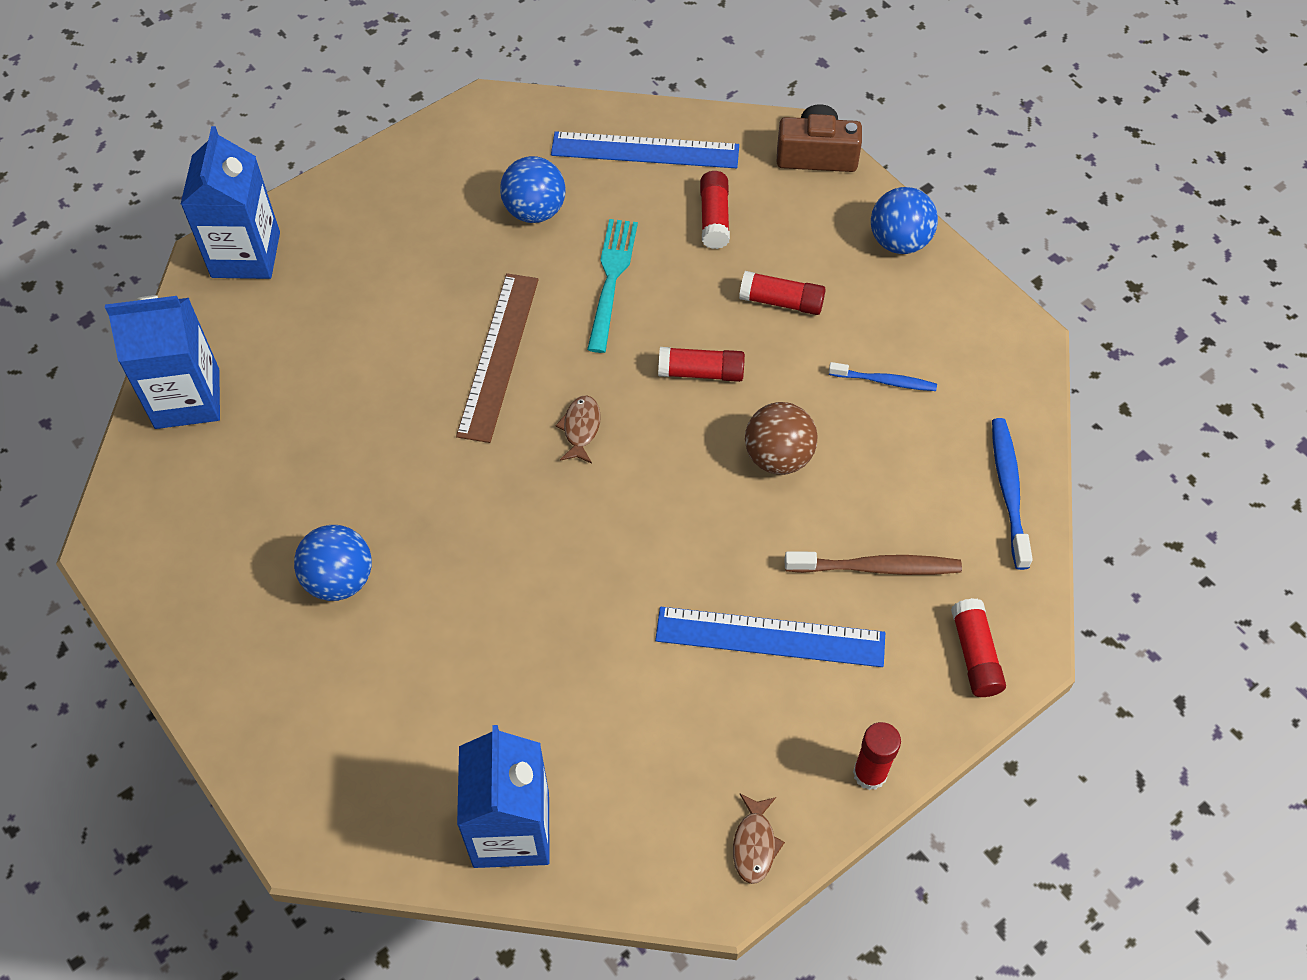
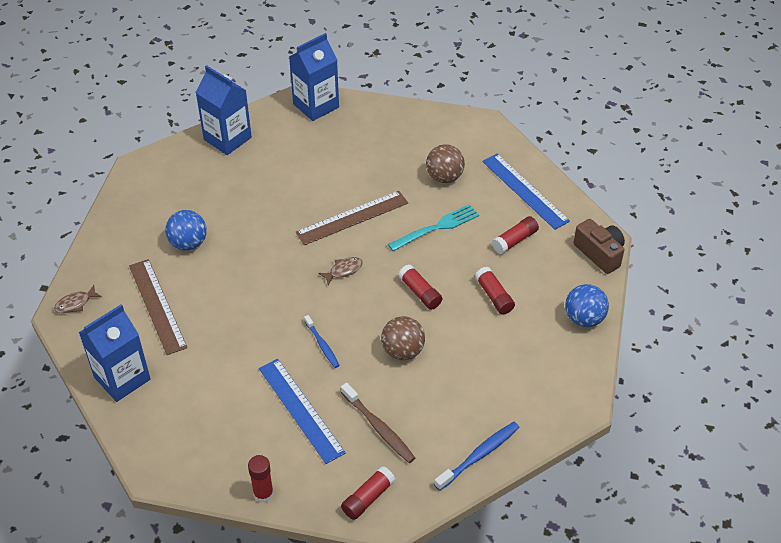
camera: 50 degrees right, 10 degrees down
(418, 696) = (157, 306): none -> brown ruler
(535, 211) = (444, 177): blue ball -> brown ball
(754, 844) = (188, 471): brown fish -> brown fish (75, 303)
(884, 381) = (491, 365): blue toothbrush -> blue toothbrush (322, 345)

